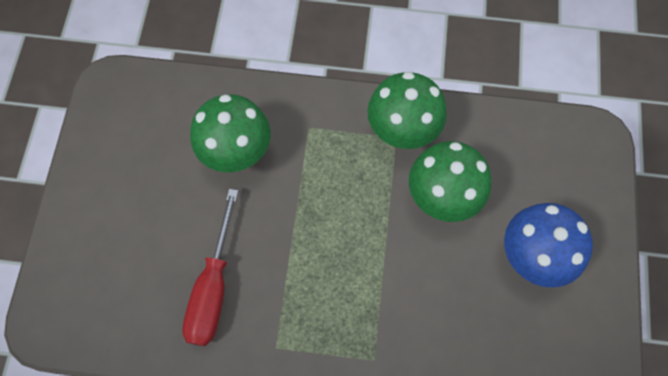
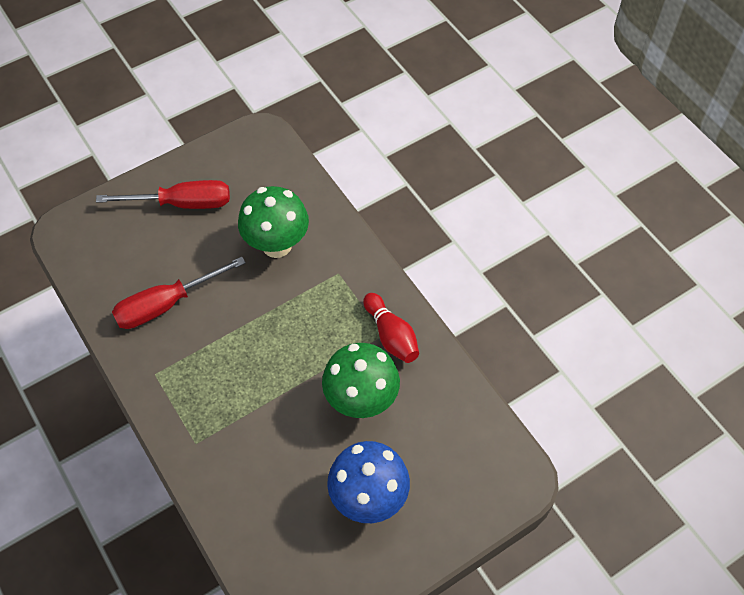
camera: 50 degrees right, 10 degrees down
(119, 199) = (182, 203): none -> red screwdriver
(402, 132) = (391, 335): green mushroom -> red bowling pin

